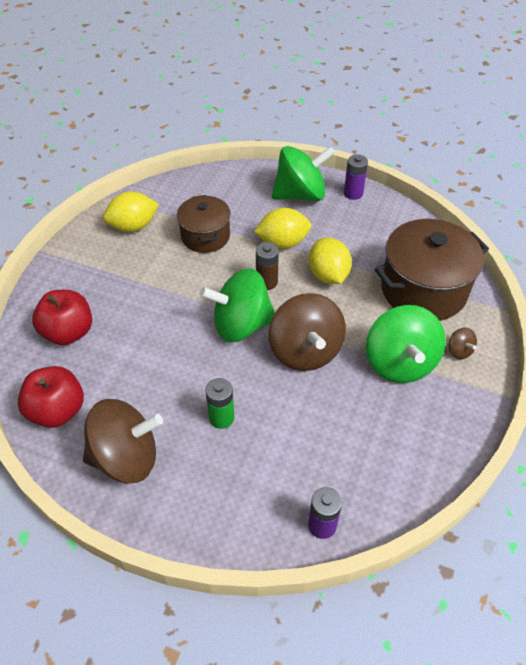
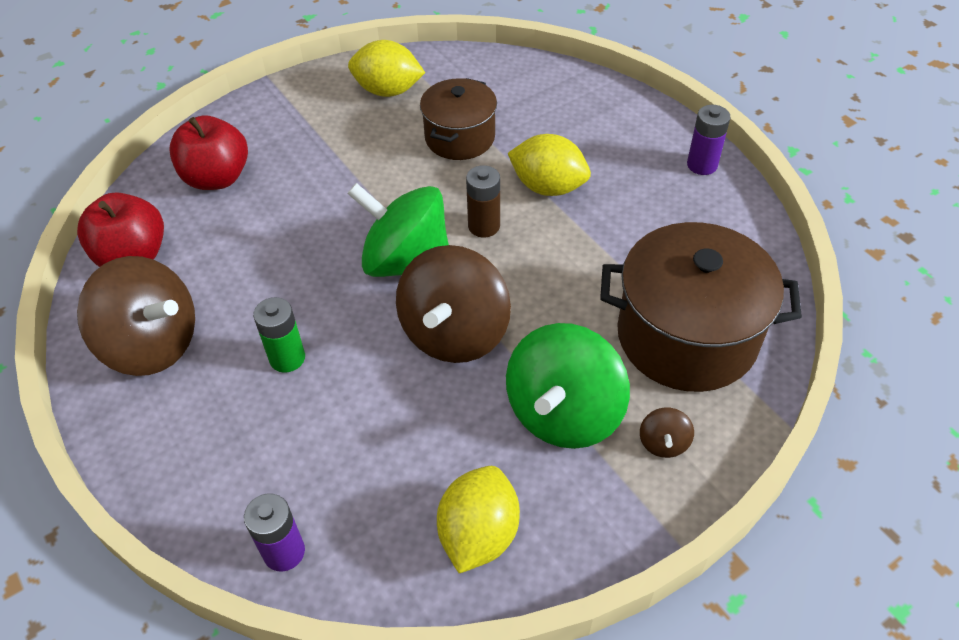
camera: 35 degrees right, 0 degrees up
(300, 194) = (626, 137): green spinning top -> none
(328, 275) = (570, 254): yellow lemon -> yellow lemon (478, 534)

